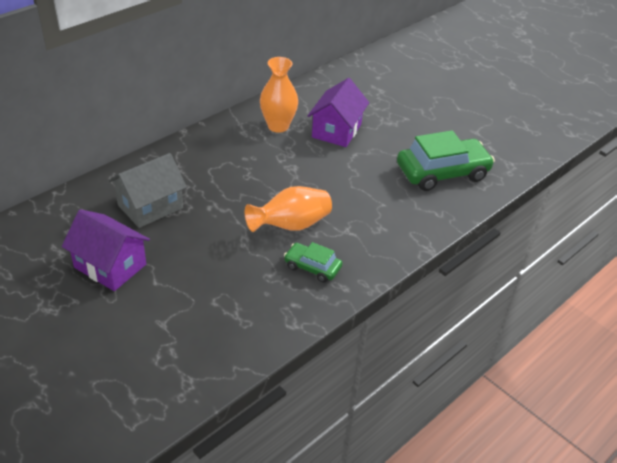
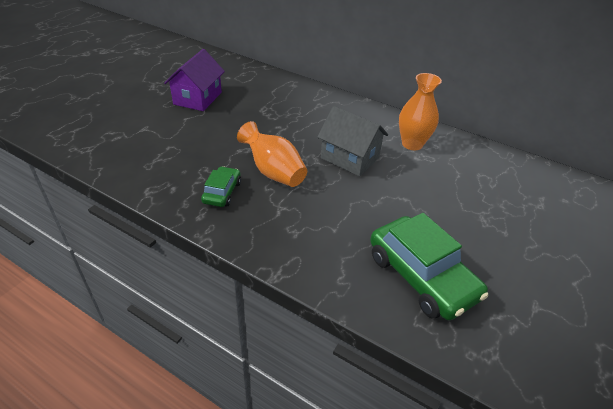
camera: 75 degrees right, 0 degrees up
(150, 206) = (266, 101): grey house -> grey house (349, 158)
(336, 130) = (435, 181): purple house -> none

